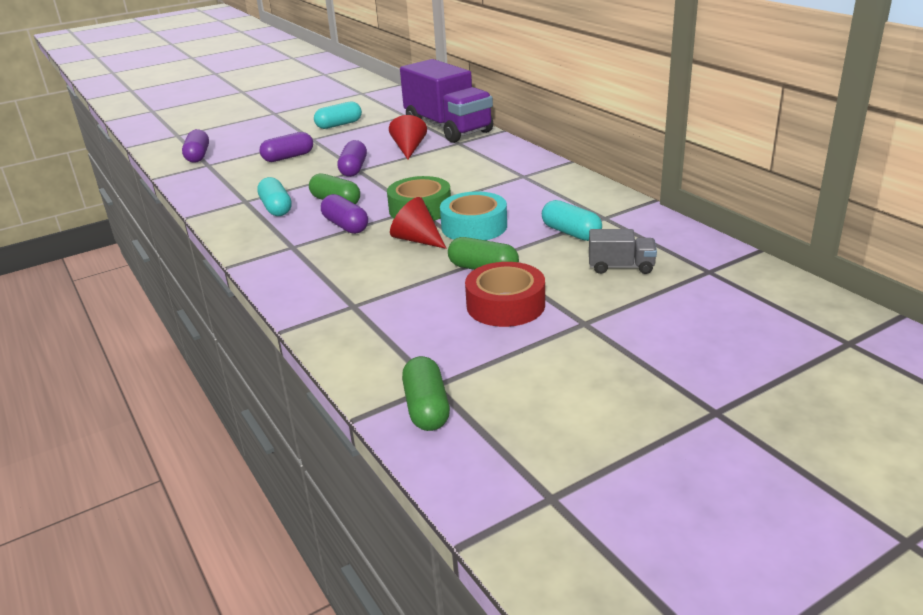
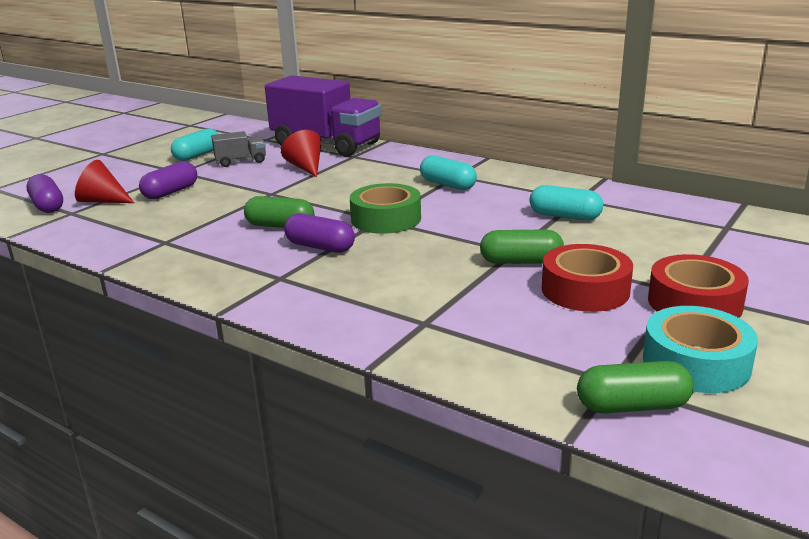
camera: 25 degrees left, 5 degrees down
(276, 208) = (214, 243): turquoise capsule -> turquoise capsule (447, 185)
(353, 169) = (264, 193): purple capsule -> none
(417, 239) = (418, 247): red cone -> red cone (103, 201)
(426, 408) = (632, 406): green capsule -> green capsule turned 60 degrees counterclockwise
(474, 226) = (463, 226): turquoise tape -> turquoise tape (696, 363)
(583, 336) = (694, 303): none -> red tape
(621, 267) = (648, 237): grey truck -> grey truck (241, 161)

